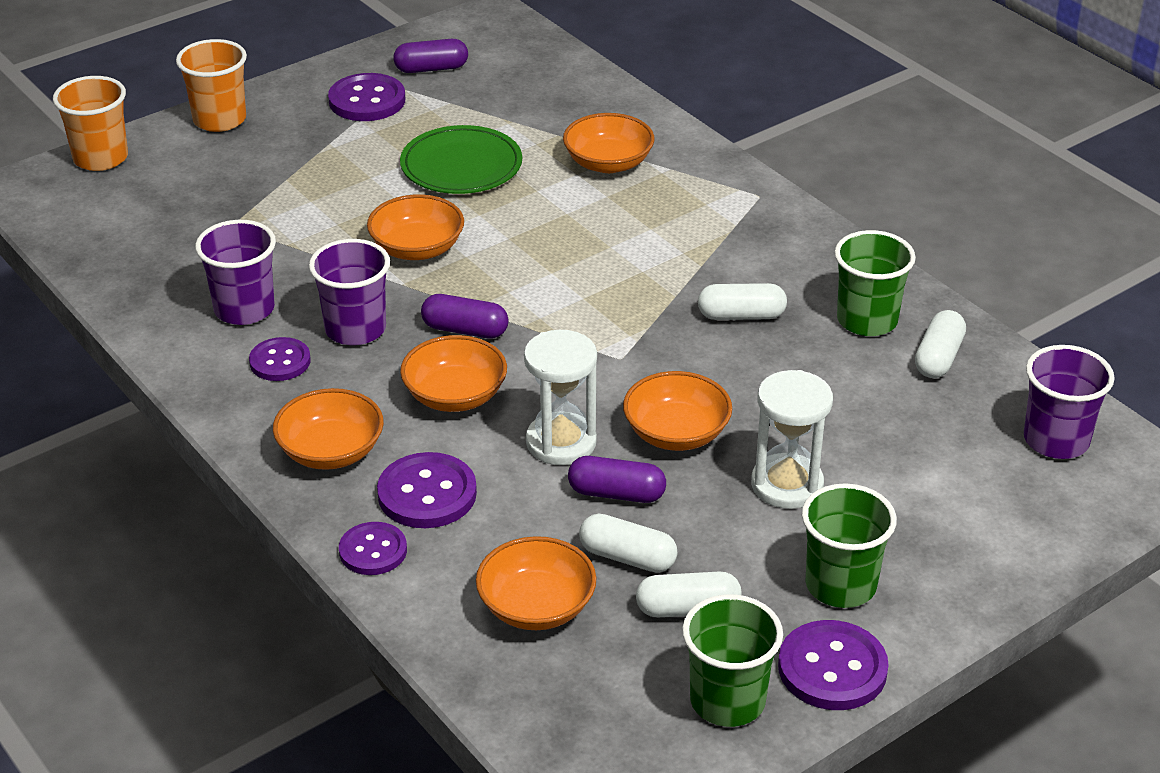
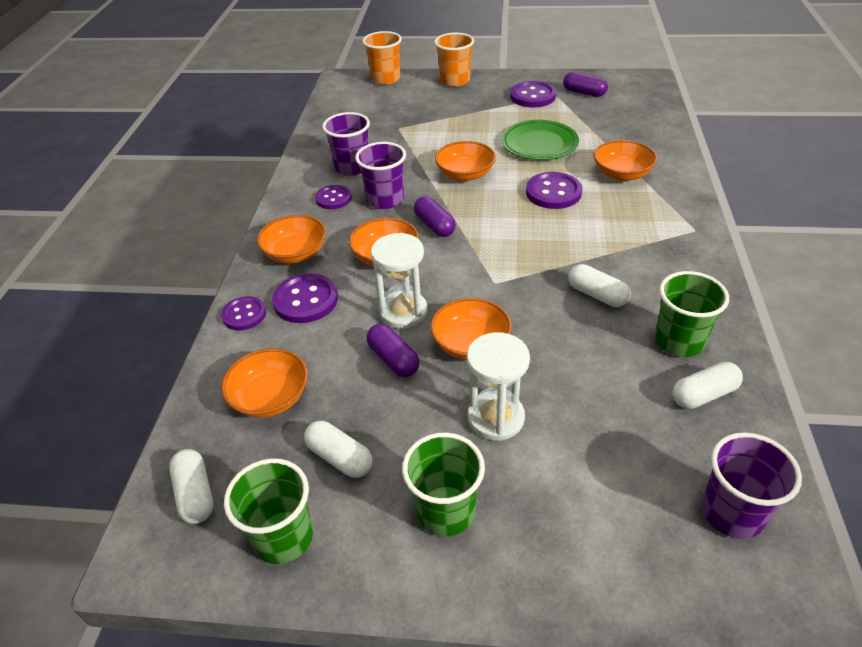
camera: 45 degrees right, 5 degrees up
(627, 557) = (350, 401): white capsule -> white capsule (195, 494)
(832, 668) = (368, 567): purple button -> purple button (553, 192)

